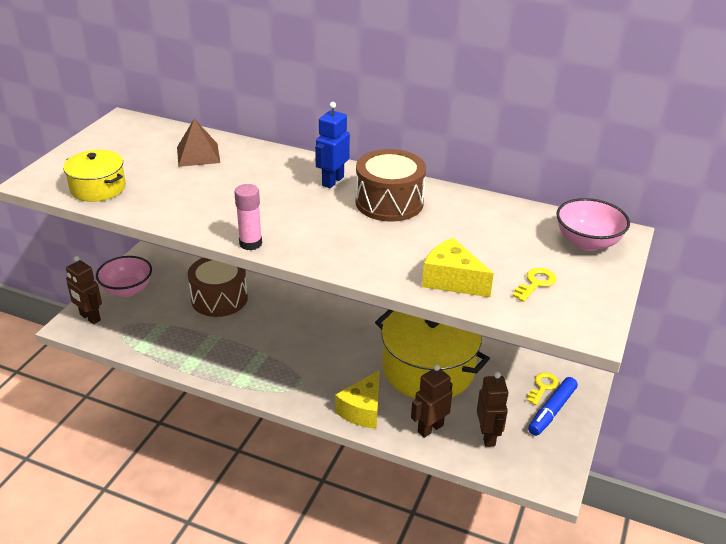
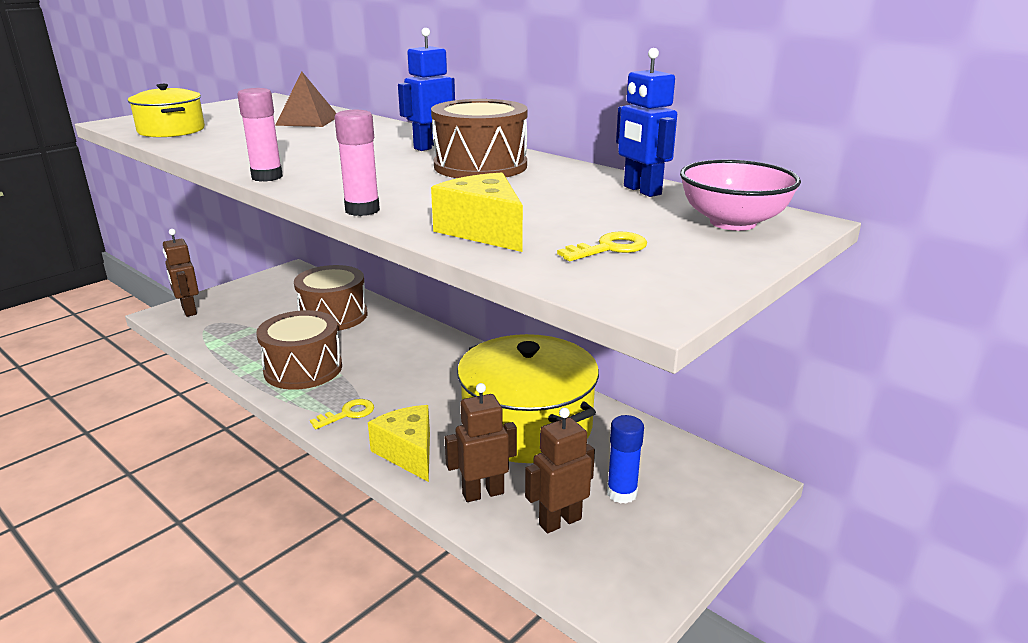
camera: 20 degrees right, 10 degrees down
(127, 290) = (247, 294): pink bowl -> none
(234, 356) = (303, 369): none -> brown drum
(356, 272) = (362, 210): none -> pink glue stick
(362, 410) = (408, 453): yellow cheese -> yellow cheese turned 105 degrees clockwise
(488, 436) = (559, 521): brown robot -> brown robot turned 135 degrees counterclockwise
(514, 215) = (641, 190): none -> blue robot
(514, 407) = (621, 493): none -> blue glue stick
(543, 387) = (679, 478): yellow key -> yellow key (348, 414)
(552, 411) = (677, 511): blue marker -> none

